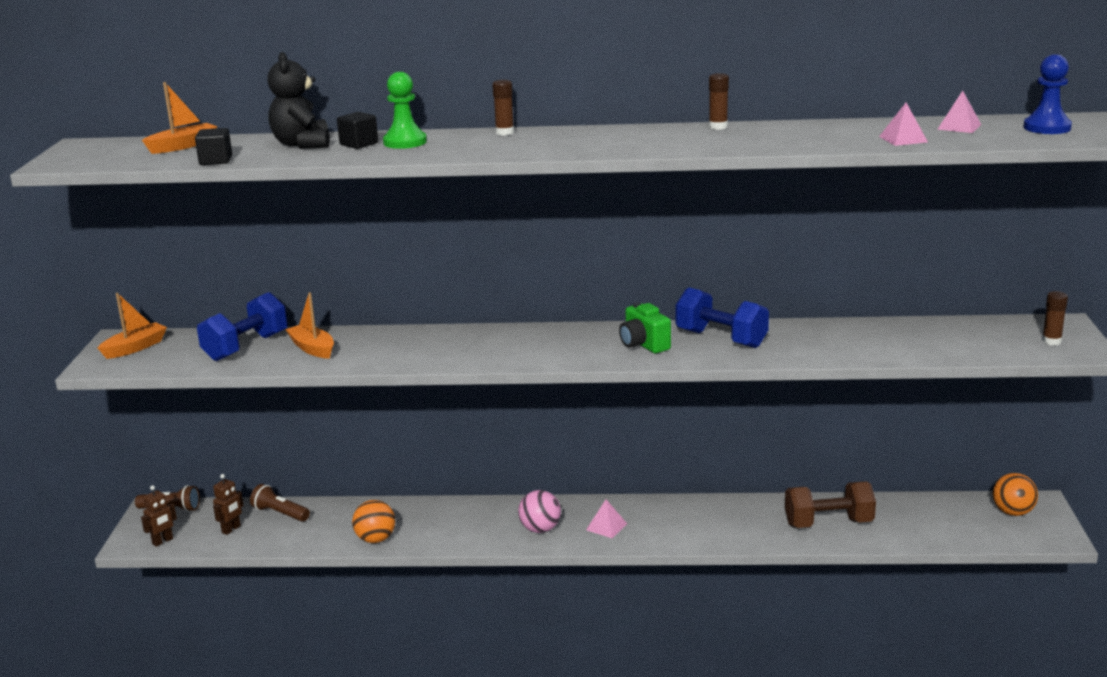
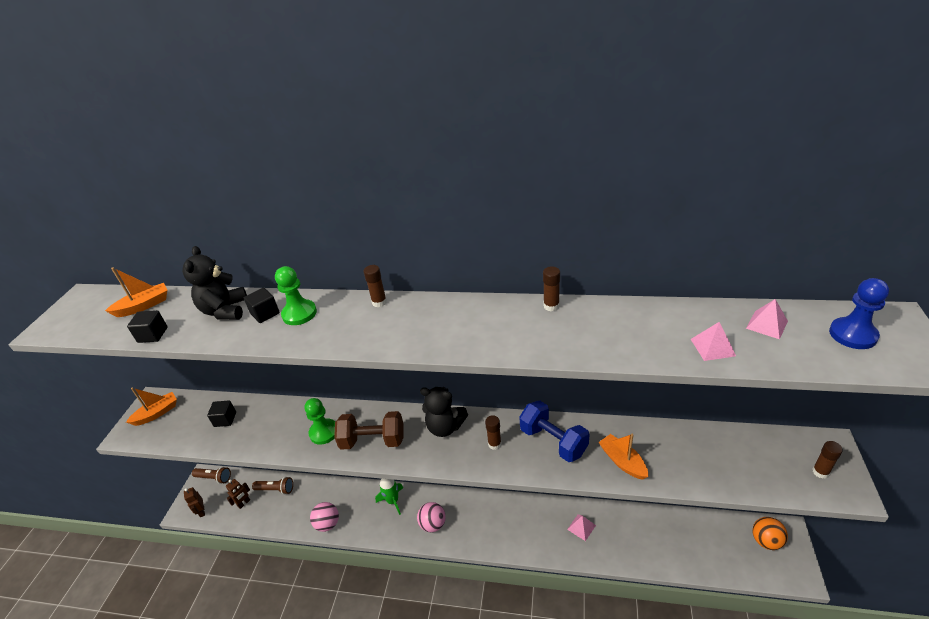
camera: 10 degrees right, 15 degrees up
(163, 541) = (202, 511): brown robot -> brown robot turned 105 degrees clockwise
(246, 347) = (225, 419): blue dumbbell -> black cube
(280, 513) = (276, 489): brown flashlight -> brown flashlight turned 150 degrees clockwise
(312, 348) = (266, 426): orange boat -> orange boat (622, 461)
(375, 539) = (328, 524): orange ball -> pink ball
(400, 349) = (324, 432): none -> green pawn
(472, 512) = (393, 501): none -> green rocket
(572, 337) = (445, 427): none -> black teddy bear
(606, 527) = (476, 526): pink pyramid -> pink pyramid (581, 527)
(643, 345) = (494, 444): green camera -> brown glue stick
(828, 523) = (629, 539): brown dumbbell -> brown dumbbell (373, 441)

